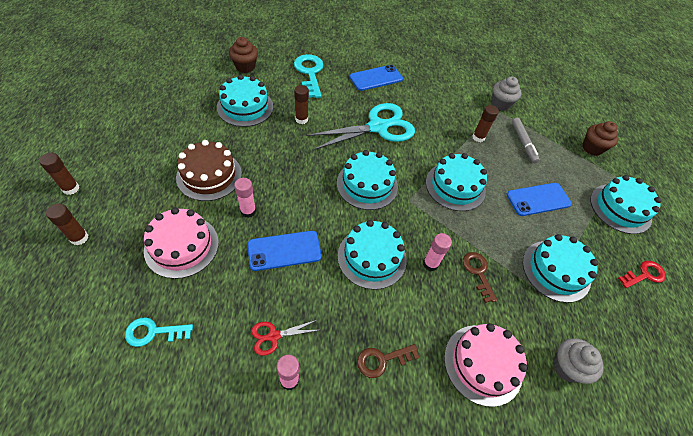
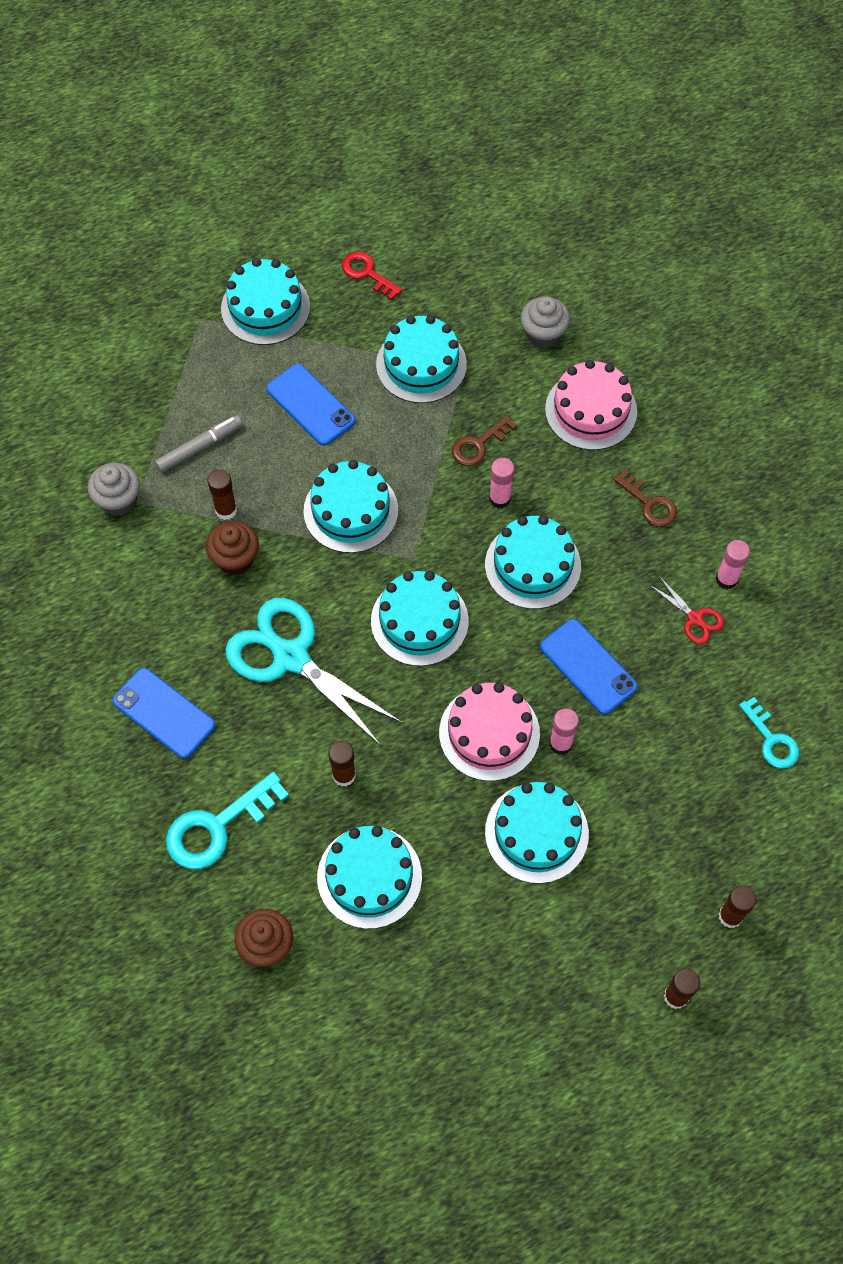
camera: 110 degrees left, 10 degrees up
(182, 246) = (660, 787): pink cake -> pink cake (489, 733)
(209, 175) = (536, 833): brown cake -> turquoise cake
(592, 148) = (154, 355): brown cupcake -> brown cupcake (235, 559)

